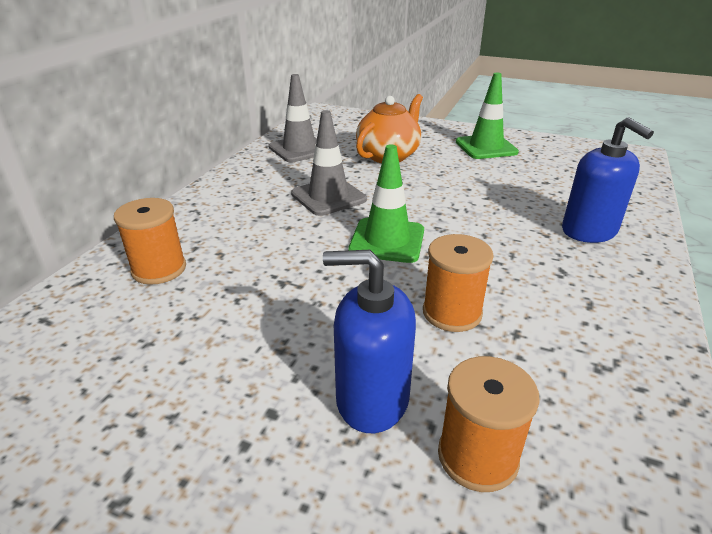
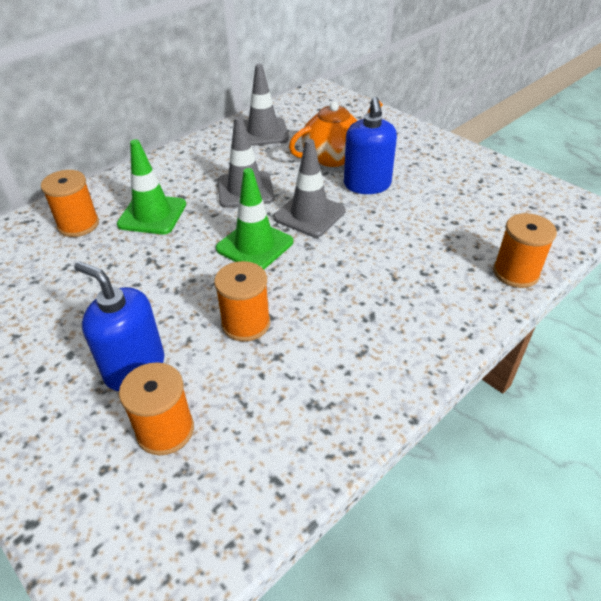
camera: 25 degrees right, 10 degrees up
(414, 203) = (309, 214): none -> grey traffic cone
(486, 147) = (436, 167): green traffic cone -> green traffic cone (152, 214)
(589, 231) = (438, 285): blue soap dispenser -> blue soap dispenser (367, 185)
(635, 207) = (515, 273): none -> orange spool

